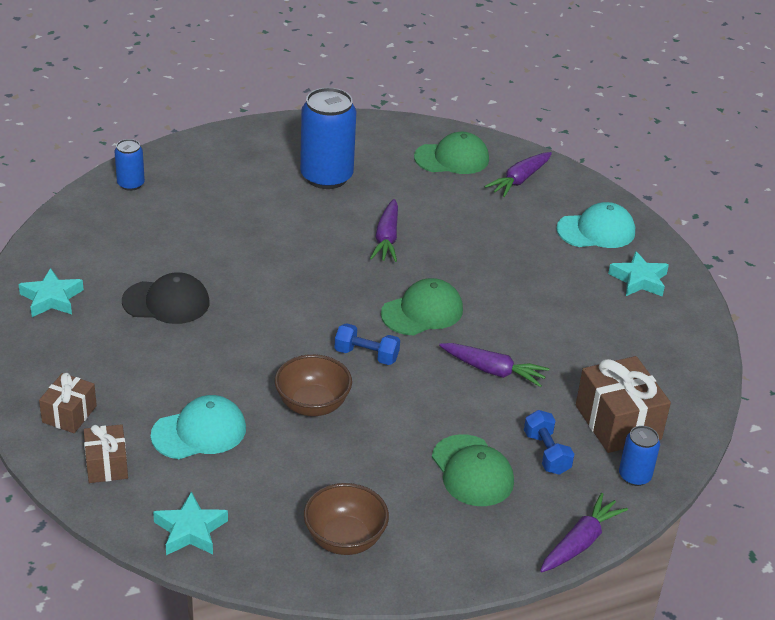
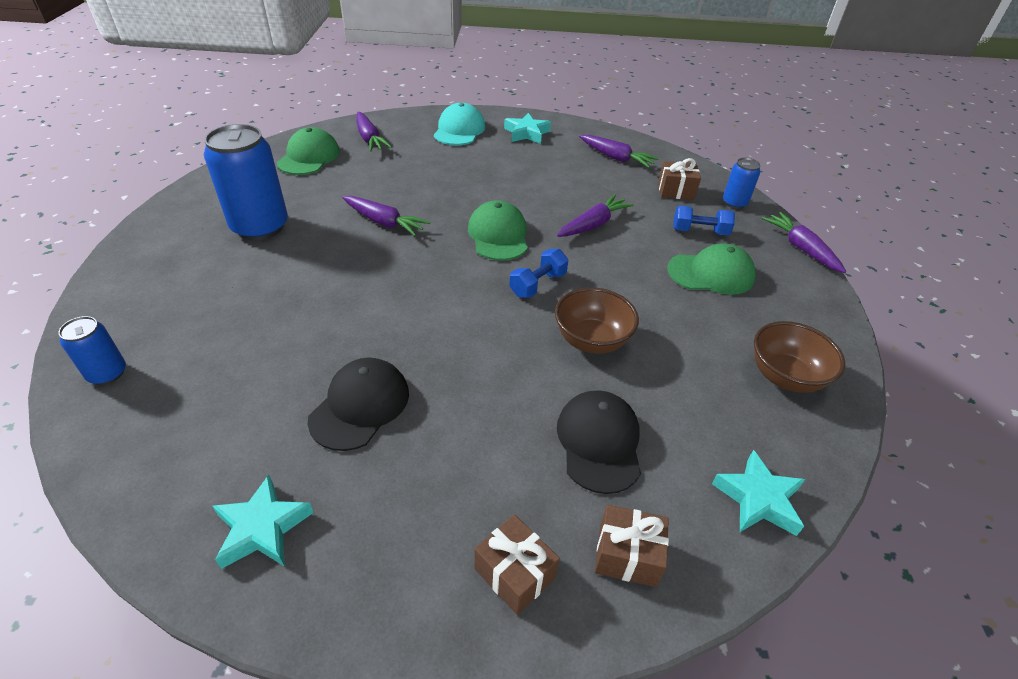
camera: 65 degrees left, 5 degrees up
(199, 432) = (599, 442): turquoise cap -> black cap
(618, 422) = (676, 191): brown gift -> brown gift, size x0.60
(650, 361) = (616, 158): none -> purple carrot

